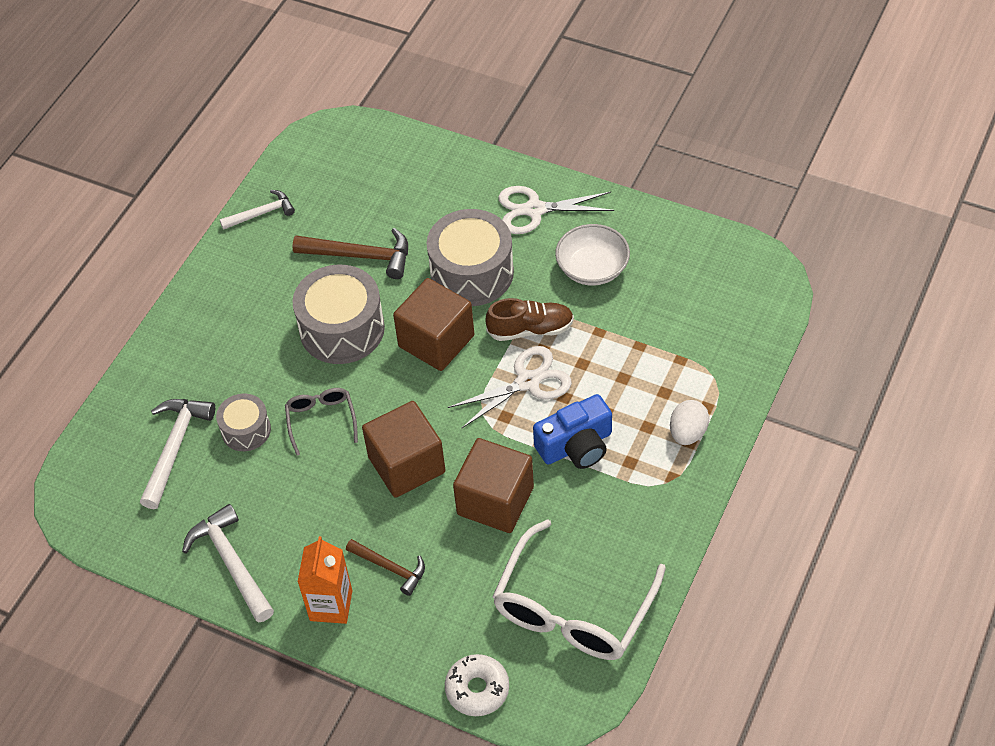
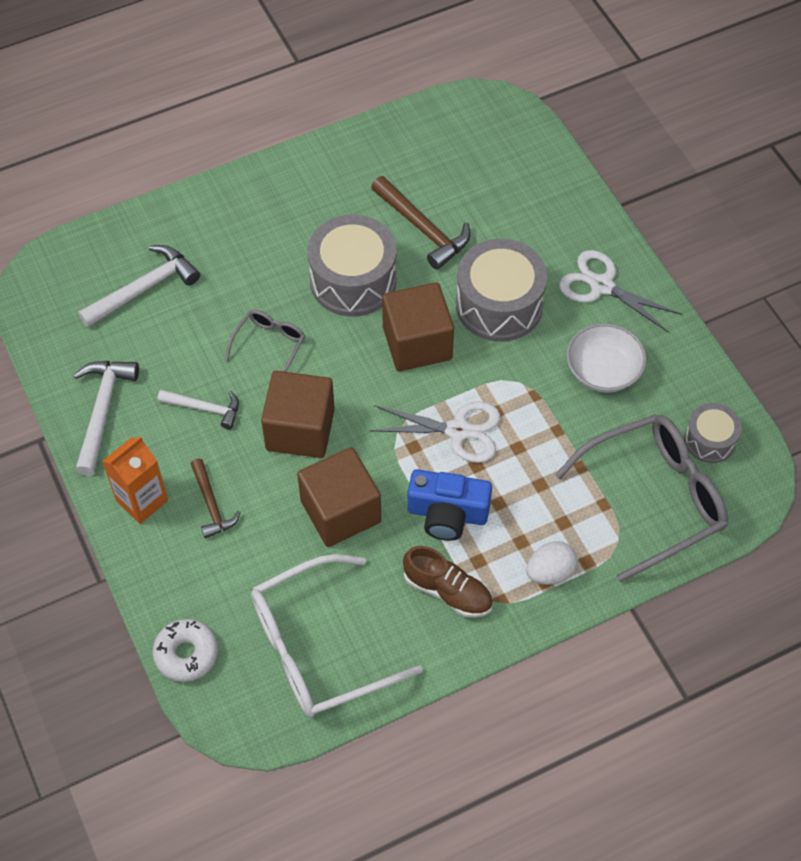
camera: 35 degrees right, 5 degrees up
(246, 430) = (207, 312): grey drum -> grey drum (710, 440)
(261, 213) = (378, 140): white hammer -> white hammer (205, 408)
(530, 329) = (502, 387): brown shoe -> brown shoe (448, 591)
(711, 331) = (654, 498): none -> grey glasses

